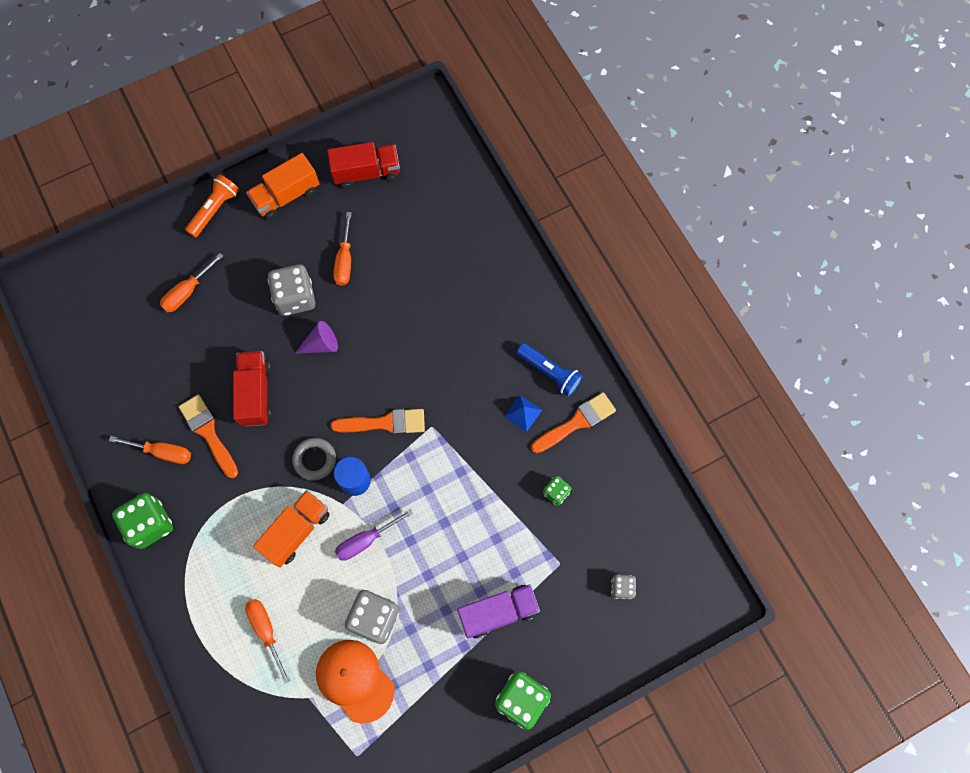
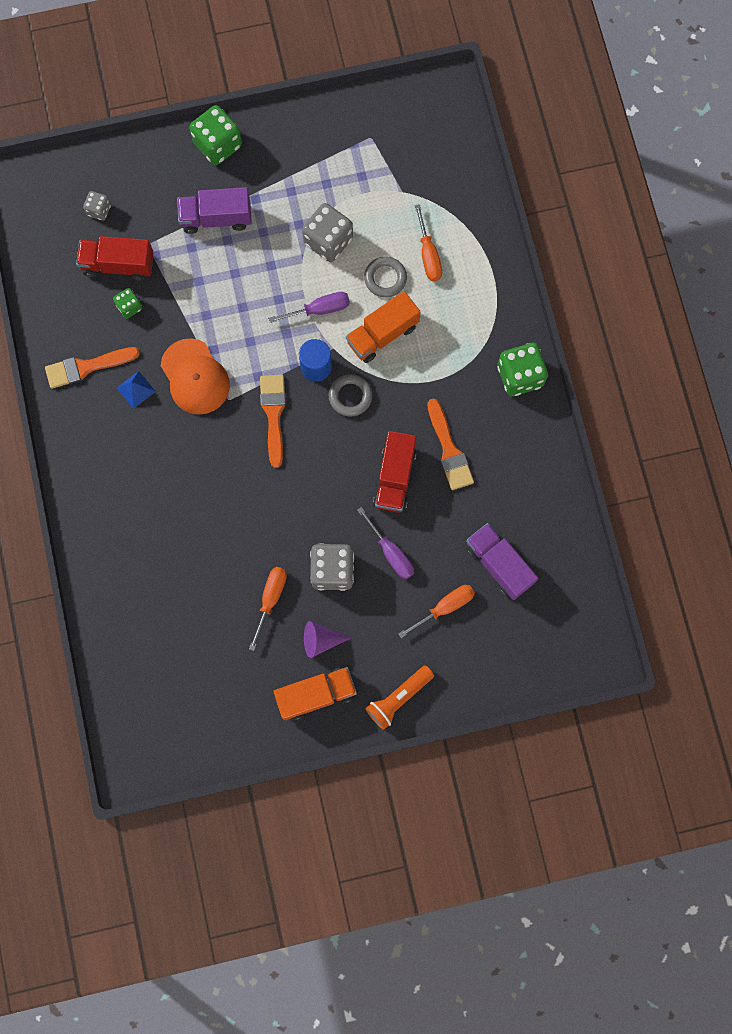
camera: 165 degrees left, 5 degrees up
(144, 340) = (498, 564): none -> purple truck
(162, 452) = (498, 442): orange screwdriver -> none
(246, 326) = (390, 552): none -> purple screwdriver
(306, 592) = (385, 278): none -> grey ring
(321, 344) = (317, 512): purple cone -> purple cone (321, 640)
(354, 680) = (358, 195): orange cap -> orange cap (195, 377)
(366, 172) = (221, 699): red truck -> red truck (118, 265)
(384, 423) = (273, 414): orange brush -> orange brush turned 75 degrees clockwise
(550, 372) = (96, 422): blue flashlight -> none

